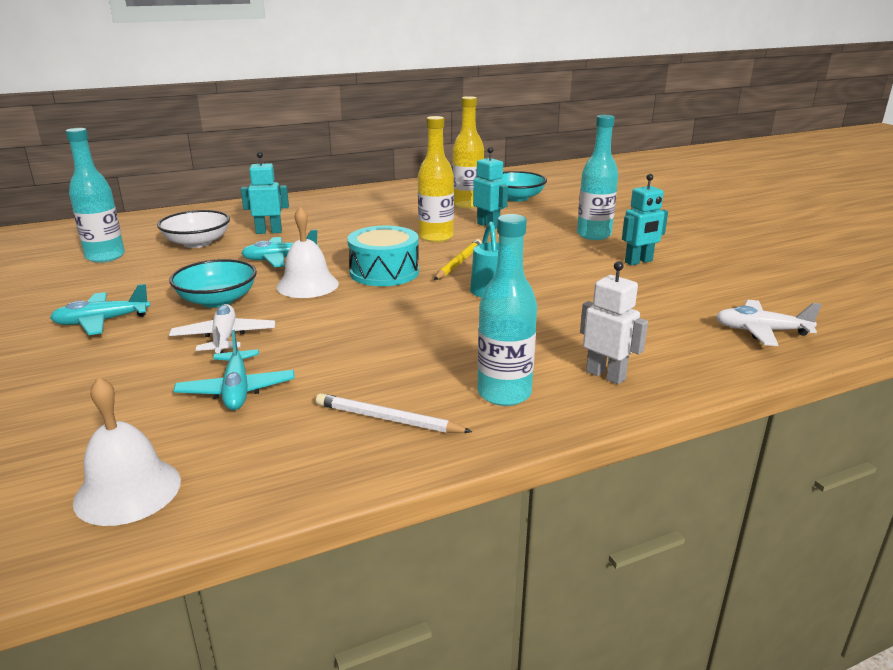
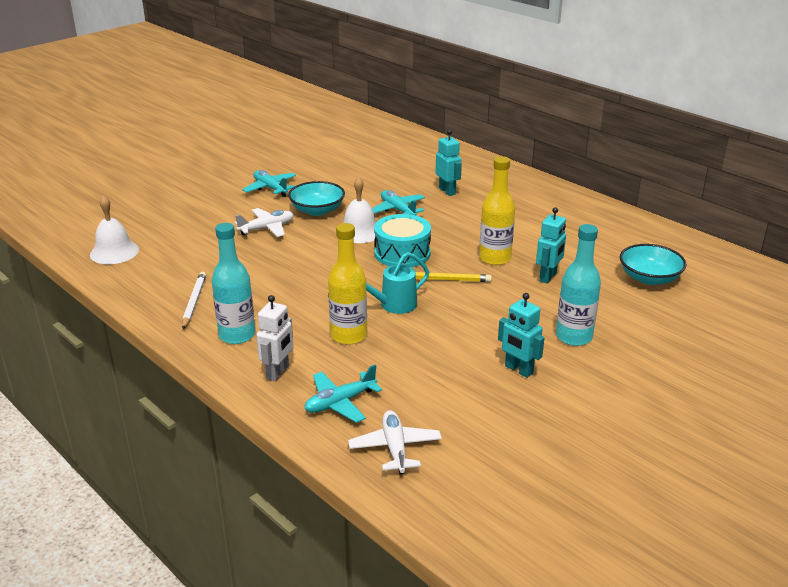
camera: 70 degrees right, 5 degrees up
(105, 256) = (360, 156): turquoise bottle -> none
(197, 243) = (405, 175): white bowl -> none
(237, 390) = (209, 250): turquoise plane -> turquoise plane (340, 402)
(467, 204) = (599, 256): yellow bottle -> yellow bottle (348, 335)

